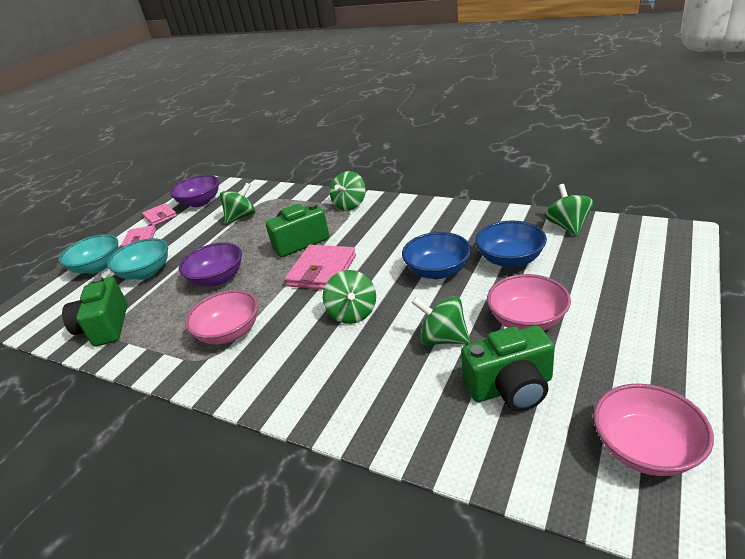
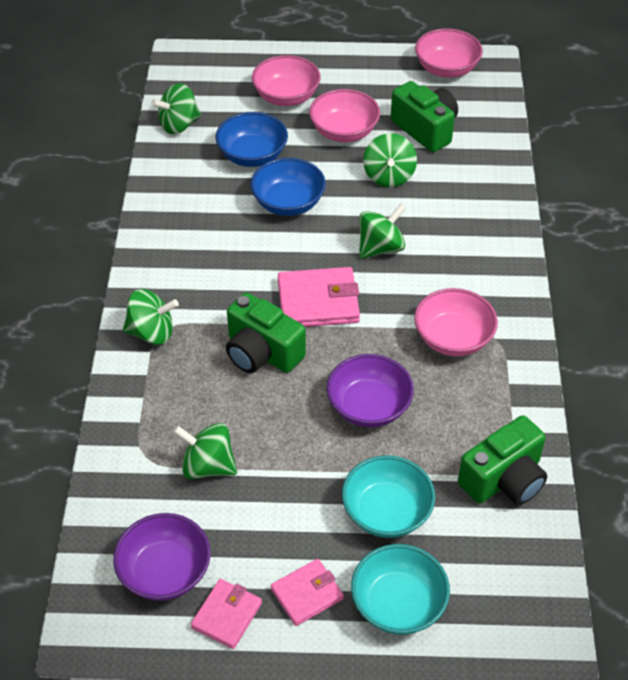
camera: 120 degrees left, 15 degrees up
(600, 290) = (286, 97): none -> pink bowl

